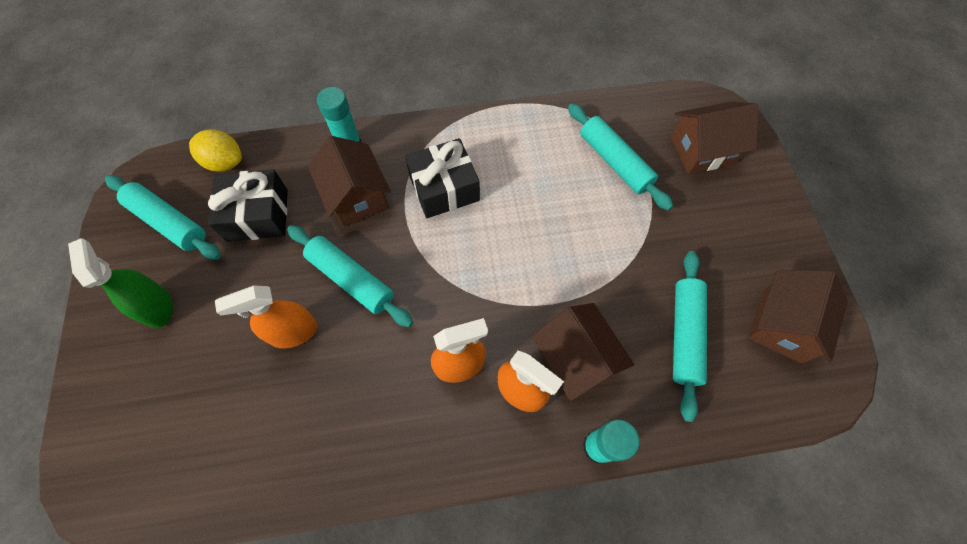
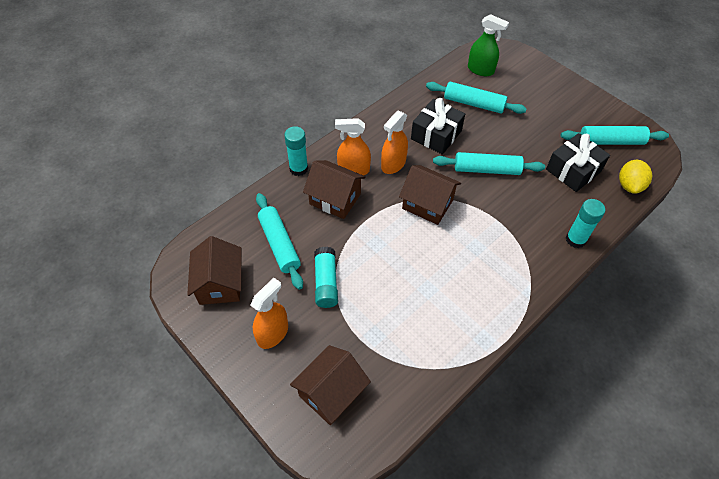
camera: 145 degrees right, 10 degrees down
(157, 307) = (562, 109): green spray bottle -> green spray bottle (481, 70)
(225, 162) = (629, 185): yellow lemon -> yellow lemon turned 60 degrees counterclockwise
(293, 332) = (488, 133): orange spray bottle -> orange spray bottle (273, 333)
(356, 197) = (533, 211): brown house -> brown house (427, 204)
(444, 188) = (488, 248): black gift -> black gift (436, 135)
(614, 162) = (392, 338): turquoise rolling pin -> turquoise rolling pin (474, 103)
(651, 254) = (326, 282): none -> turquoise glue stick

